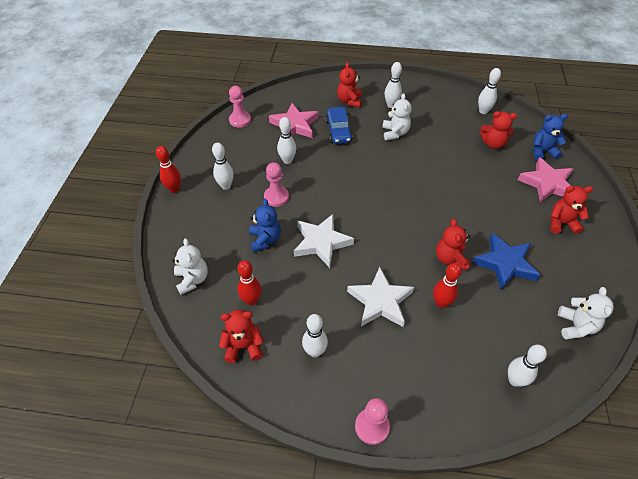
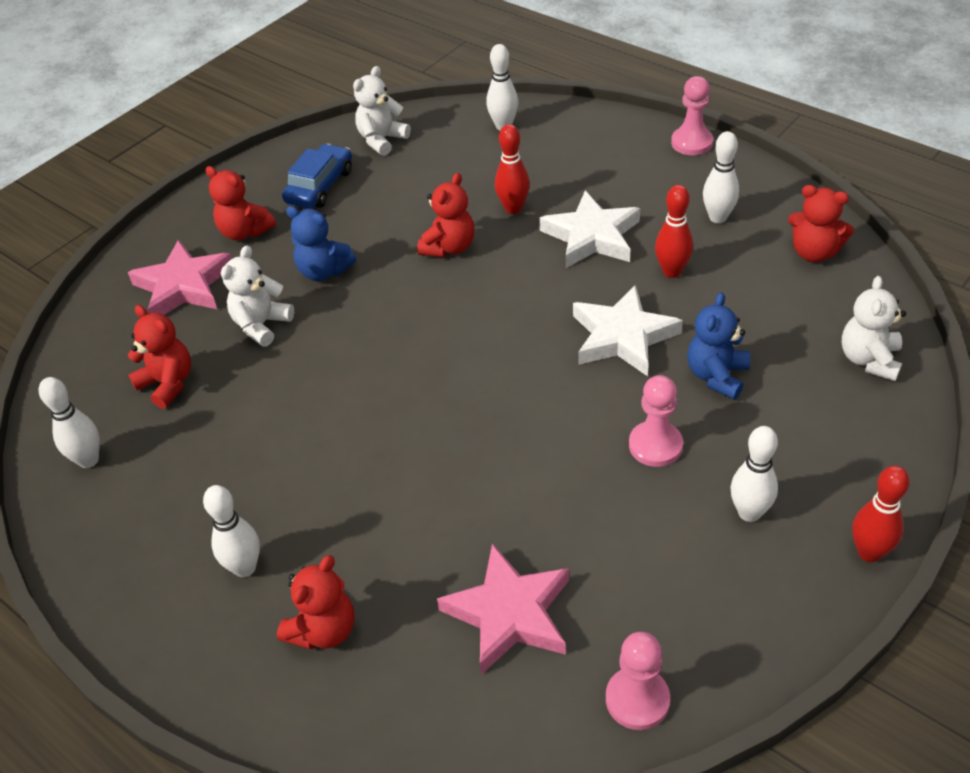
camera: 145 degrees left, 5 degrees down
(251, 300) = (780, 299): red bowling pin -> red bowling pin (672, 271)
(287, 160) = (586, 519): white bowling pin -> none
(338, 131) = (423, 548): blue car -> blue car (320, 186)
(395, 133) = (313, 488): white teddy bear -> white teddy bear (261, 325)
(505, 264) = (383, 217): blue star -> none
(542, 151) = (112, 336): blue teddy bear -> blue teddy bear (323, 271)

